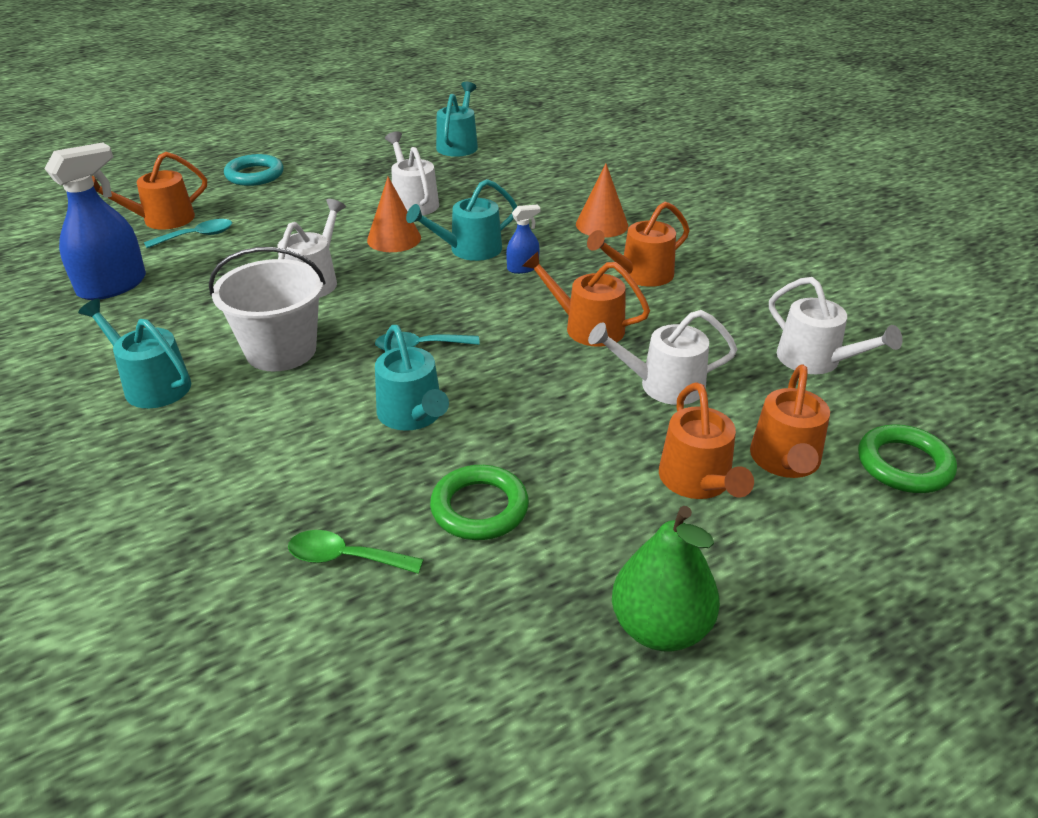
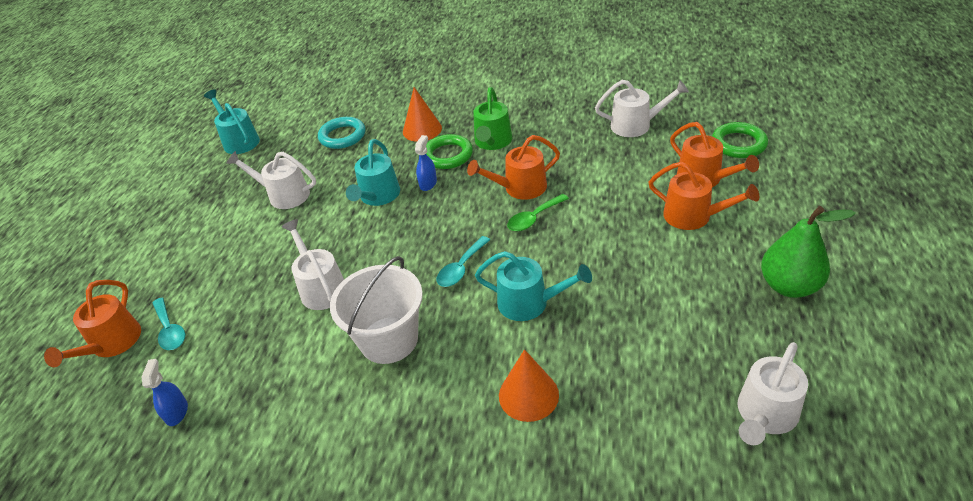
camera: 45 degrees left, 5 degrees up
(112, 286) = (177, 412): blue spray bottle -> blue spray bottle, size x0.49
(151, 384) = (351, 432): turquoise watering can -> none
(197, 236) = (170, 330): turquoise spoon -> turquoise spoon turned 135 degrees clockwise
(254, 175) = (122, 260): turquoise ring -> turquoise ring (342, 136)
(345, 558) = (638, 393): green spoon -> green spoon (533, 218)
(394, 239) = (319, 225): orange cone -> orange cone (528, 395)
(479, 508) = (643, 312): green ring -> green ring (448, 155)
(640, 275) = (492, 142): orange watering can -> green watering can
(663, 385) = (604, 187): white watering can -> white watering can (765, 415)

